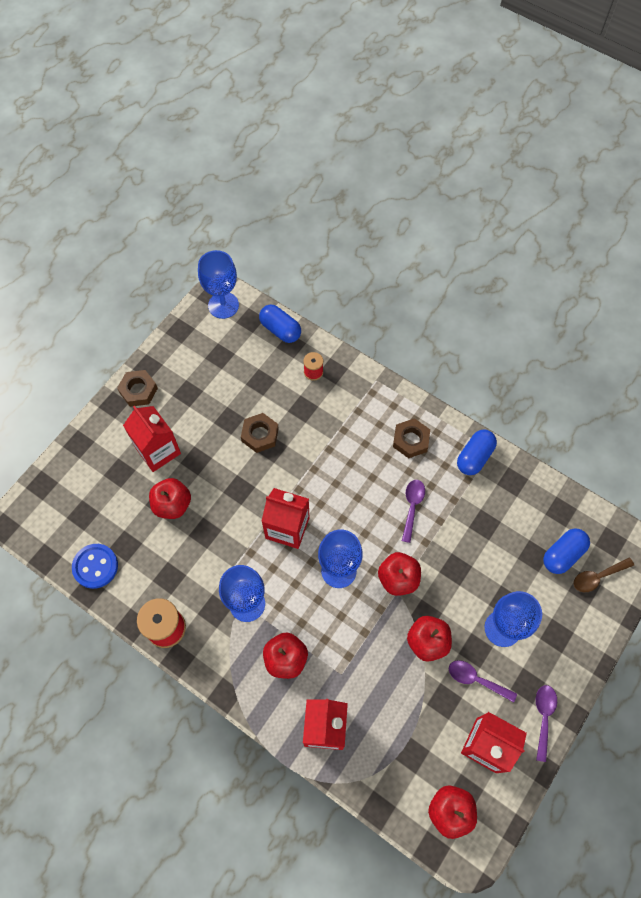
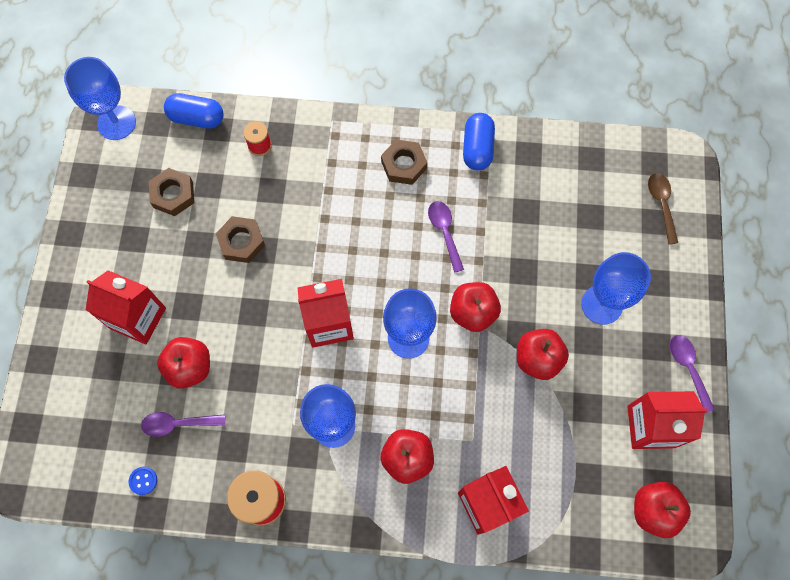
camera: 30 degrees left, 5 degrees up
(95, 566) = (143, 481): blue button -> blue button, size x0.50
(138, 390) = (75, 265): brown nut -> brown nut (173, 194)
(476, 679) = (605, 369): purple spoon -> purple spoon (178, 424)
(562, 554) = (617, 200): blue capsule -> none
(597, 577) = (661, 204): brown spoon -> brown spoon turned 135 degrees clockwise

